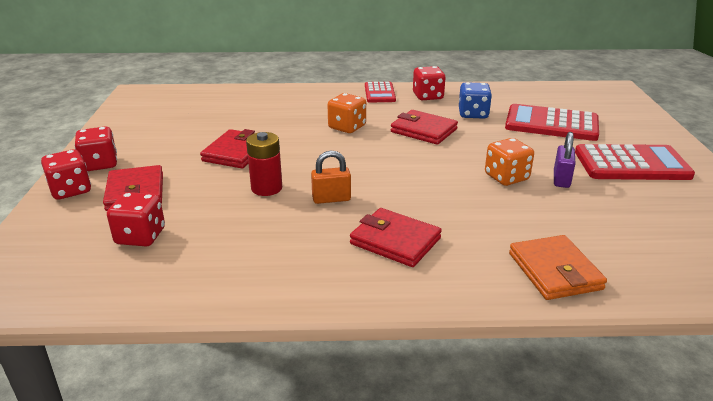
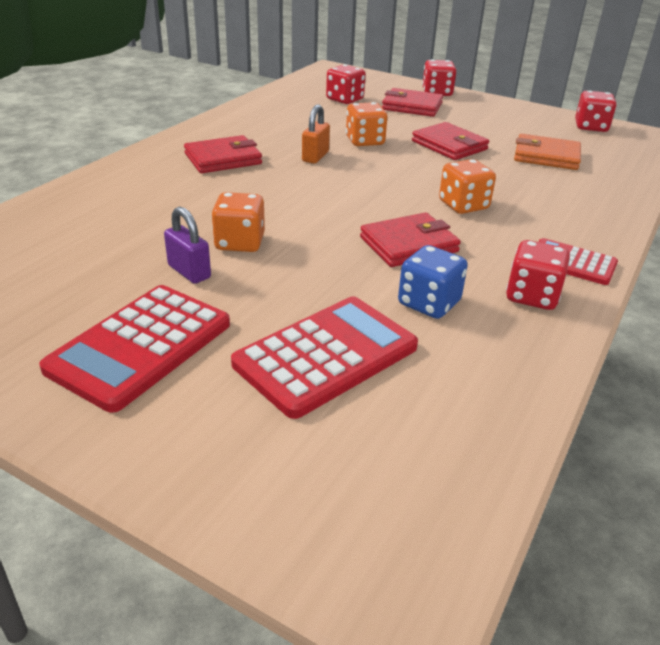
camera: 120 degrees right, 5 degrees up
(100, 164) = (475, 104): red dice -> red dice (591, 127)
(266, 188) = (365, 141): red battery -> orange dice
(555, 271) = (93, 195): orange wallet -> orange wallet (546, 156)

